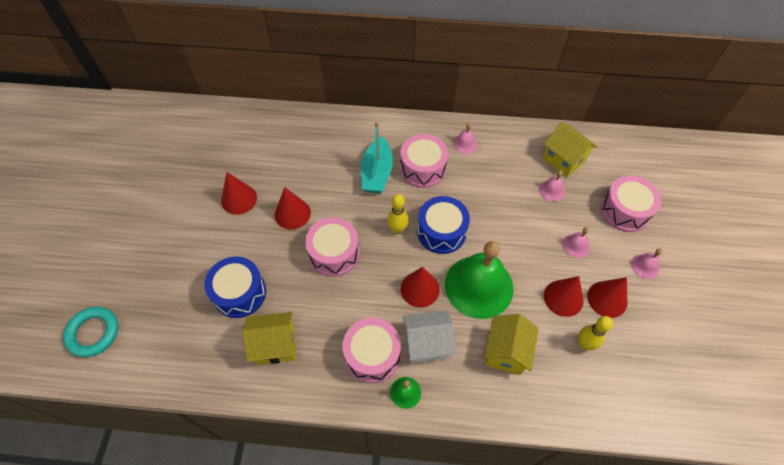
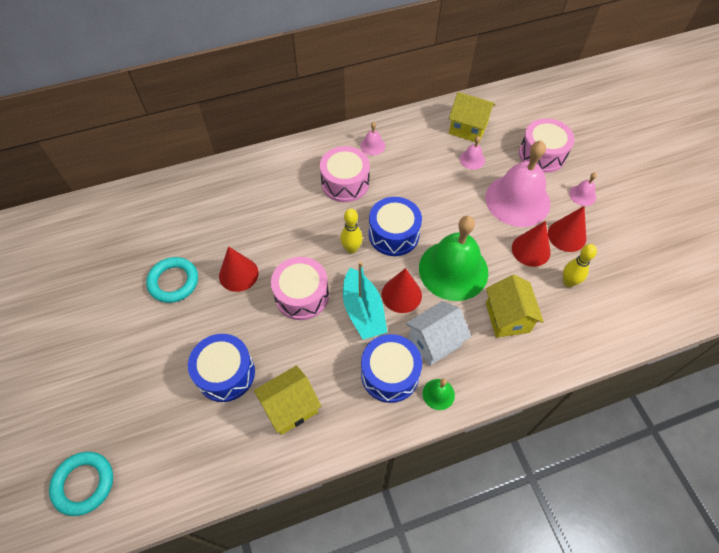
camera: 25 degrees left, 0 degrees up
(239, 199) = (173, 282): red cone -> turquoise ring
(372, 355) = (390, 374): pink drum -> blue drum
(377, 173) = (303, 203): turquoise boat -> turquoise boat (363, 311)
(576, 245) = (517, 200): pink bell -> pink bell, size x2.43

